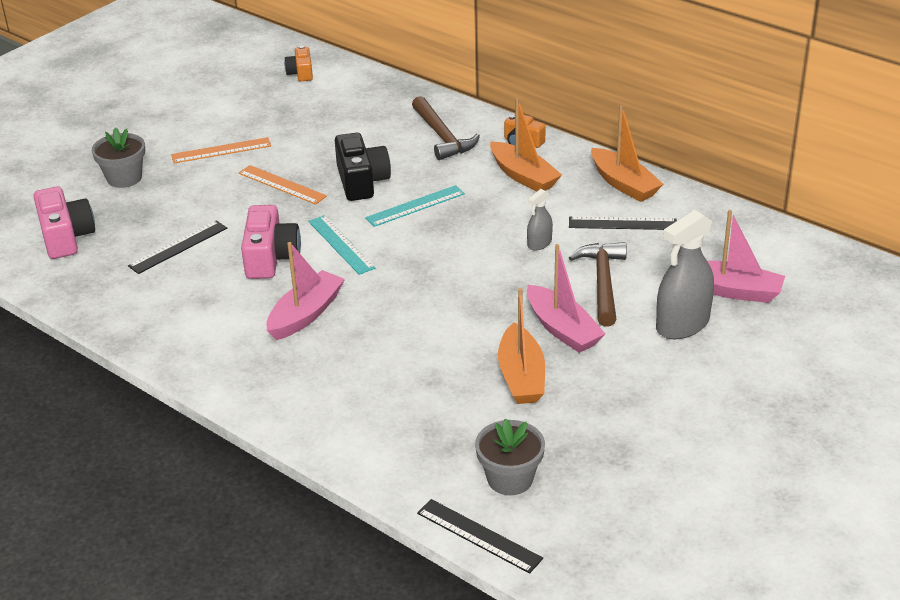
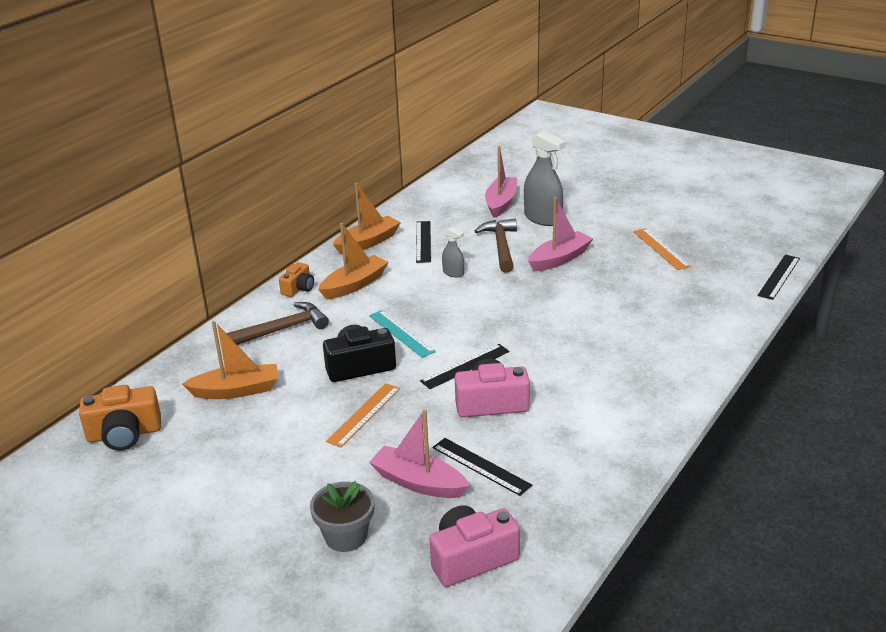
camera: 95 degrees left, 5 degrees down
(221, 150) = (291, 468): orange ruler -> orange ruler (660, 249)
(301, 73) = (124, 434): orange camera -> orange camera, size x1.67
(305, 314) = (571, 372): pink boat -> pink boat (418, 482)
(341, 244) = (465, 366): turquoise ruler -> black ruler
(510, 479) = (722, 269): grey flower pot -> none
(521, 376) = (617, 271): orange boat -> orange boat (236, 390)
(602, 283) = (501, 246): brown hammer -> brown hammer turned 90 degrees clockwise

